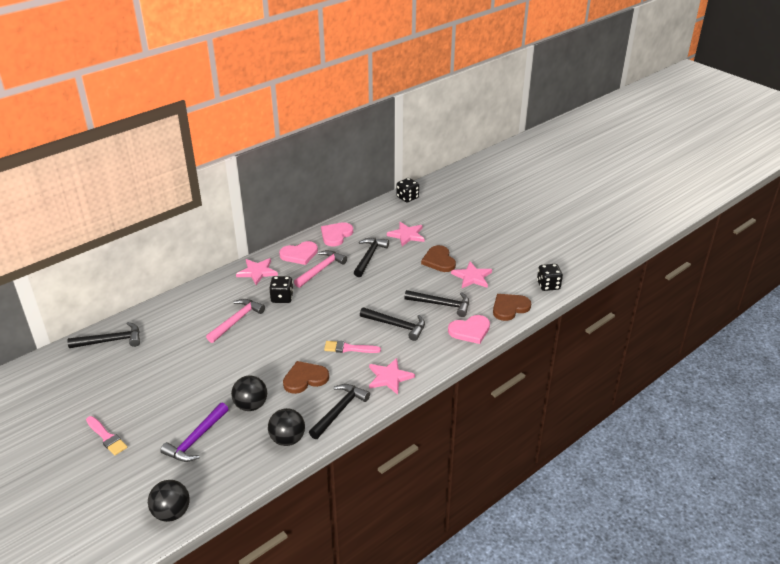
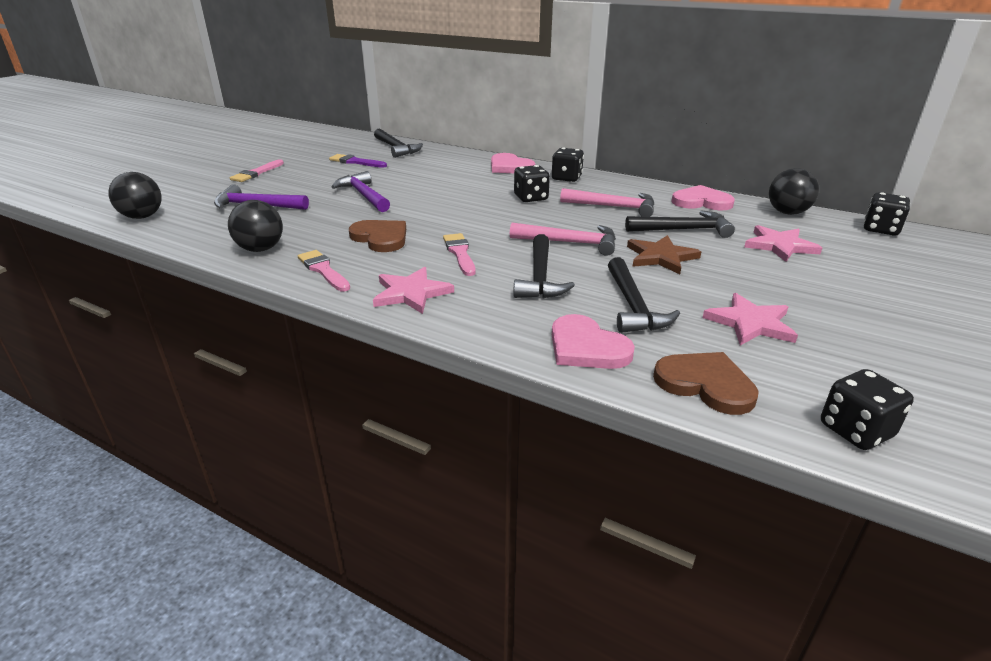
camera: 70 degrees right, 5 degrees down
(128, 371) = (355, 162): none -> purple brush
(218, 376) = (364, 195): none -> purple hammer
(236, 321) = (466, 185): pink hammer -> pink hammer (569, 243)
(251, 405) = (319, 219): black ball -> black ball (787, 213)
(257, 272) = (566, 178): pink star -> black dice
(299, 254) = (629, 190): pink heart -> pink heart (510, 167)
(339, 411) = (323, 270): black hammer -> pink brush
(397, 277) = (661, 257): none -> brown star
(439, 260) = (752, 283): brown heart -> none

